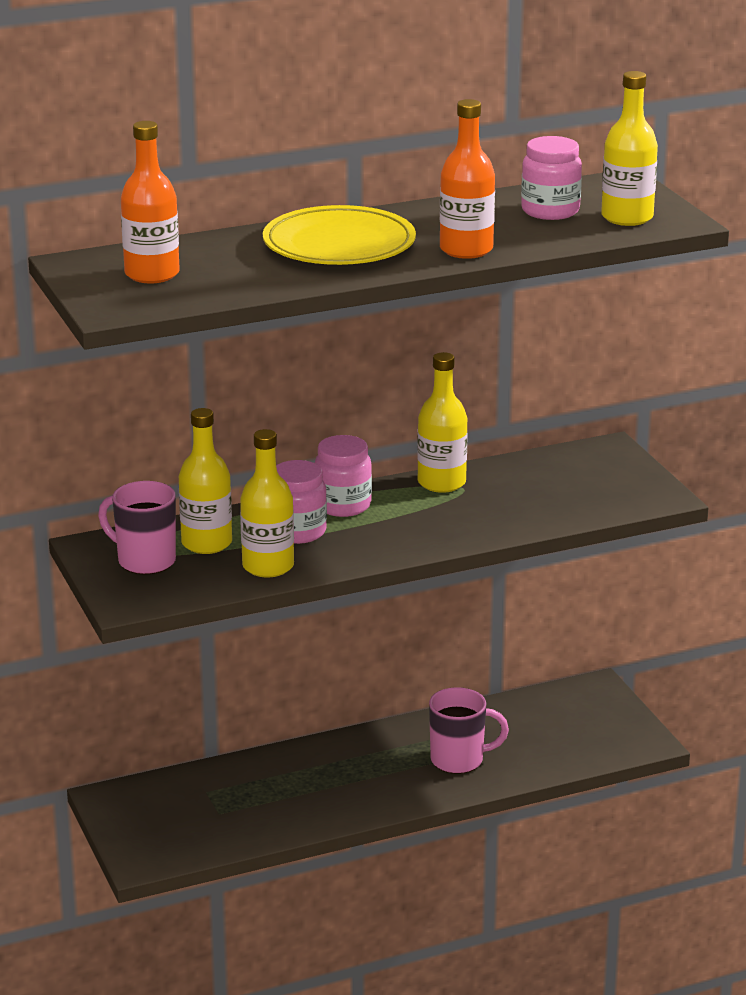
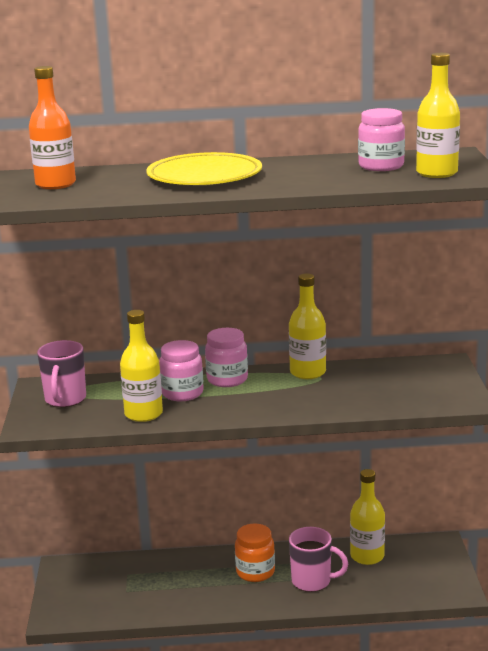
camera: 20 degrees right, 5 degrees down
(145, 561) = (65, 399): pink mug -> pink mug turned 135 degrees counterclockwise
(206, 543) = (115, 393): yellow bottle -> yellow bottle (367, 556)
(378, 761) = (255, 572): none -> orange jar
(466, 250) = (293, 184): orange bottle -> none

